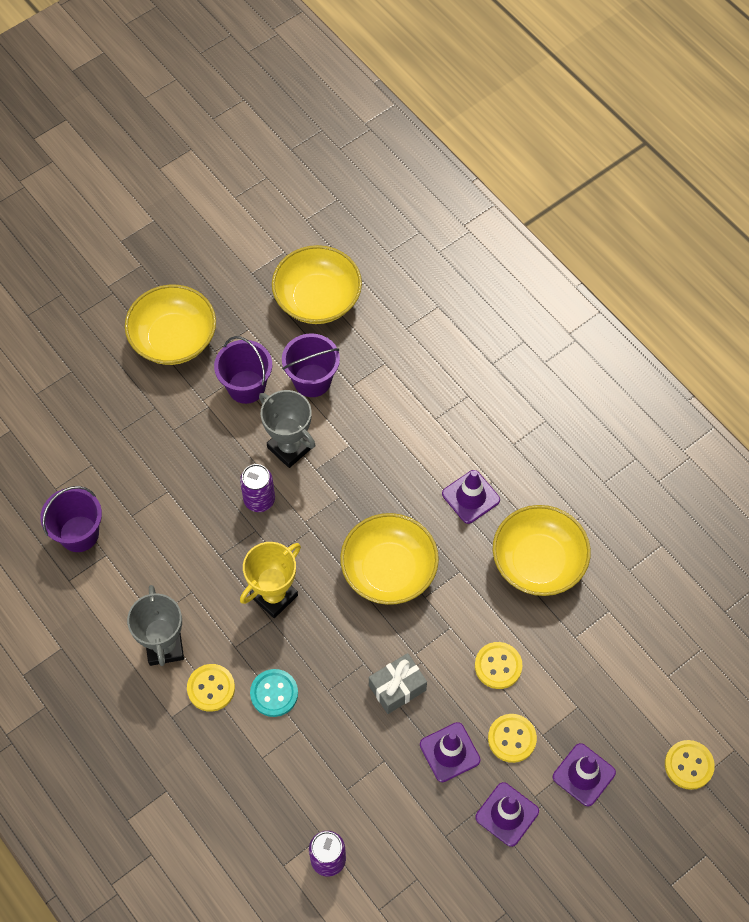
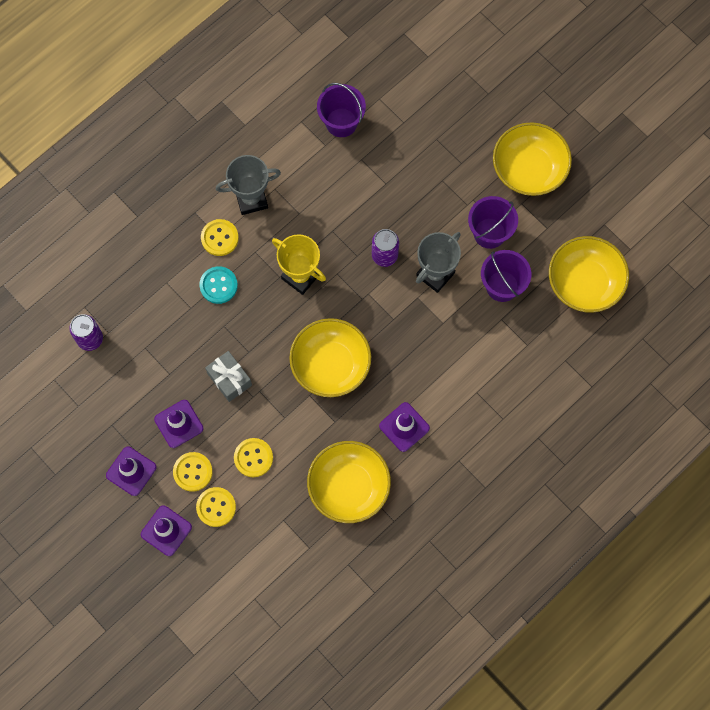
camera: 85 degrees right, 10 degrees up
(689, 765) = (178, 616): yellow button -> yellow button (216, 507)

